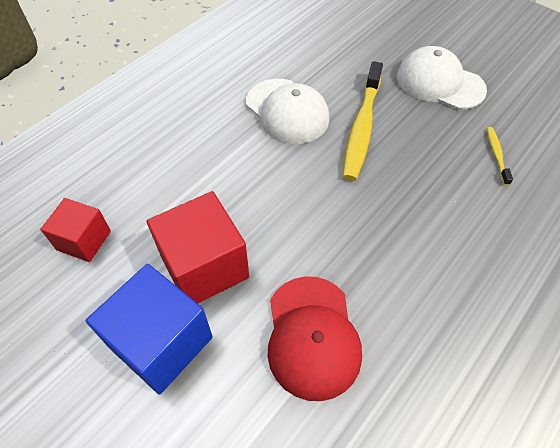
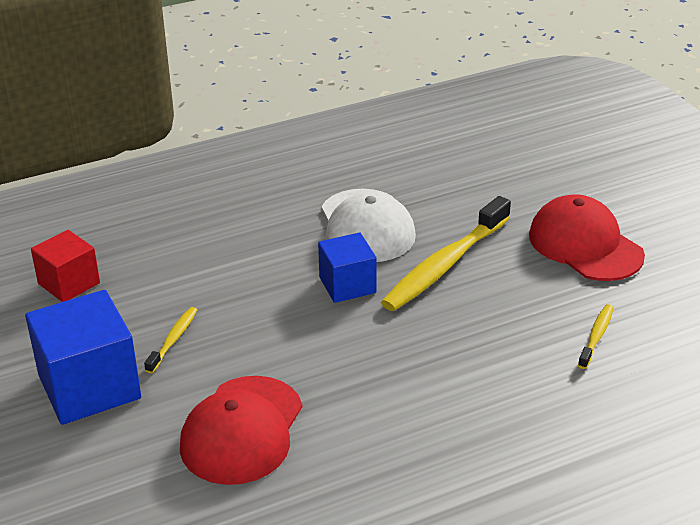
camera: 25 degrees right, 20 degrees down
(204, 266) = (173, 340): red cube -> yellow toothbrush
(306, 167) = (347, 285): none -> blue cube
(439, 83) = (585, 245): white cap -> red cap

